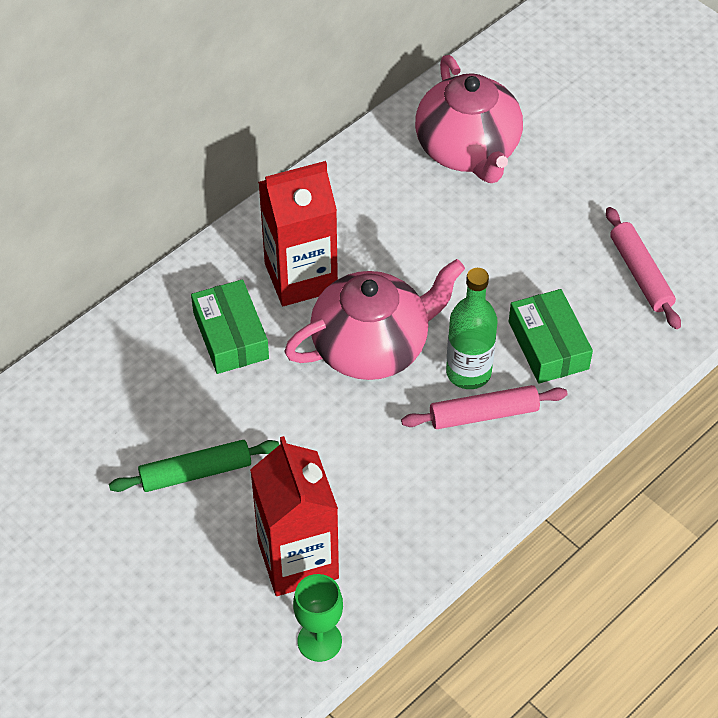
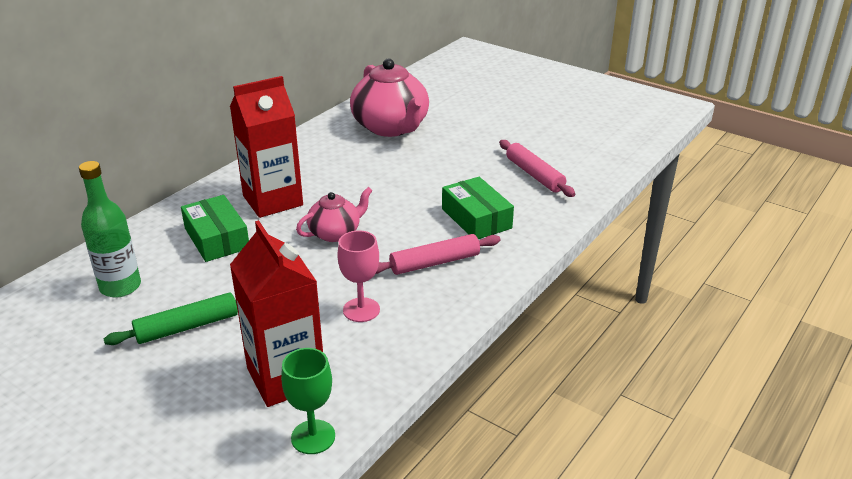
camera: 10 degrees left, 20 degrees down
(372, 346) = (335, 233): pink teapot -> pink teapot, size x0.55
(388, 476) = (361, 310): none -> pink goblet
(468, 372) = (416, 240): green bottle -> green bottle (120, 287)

